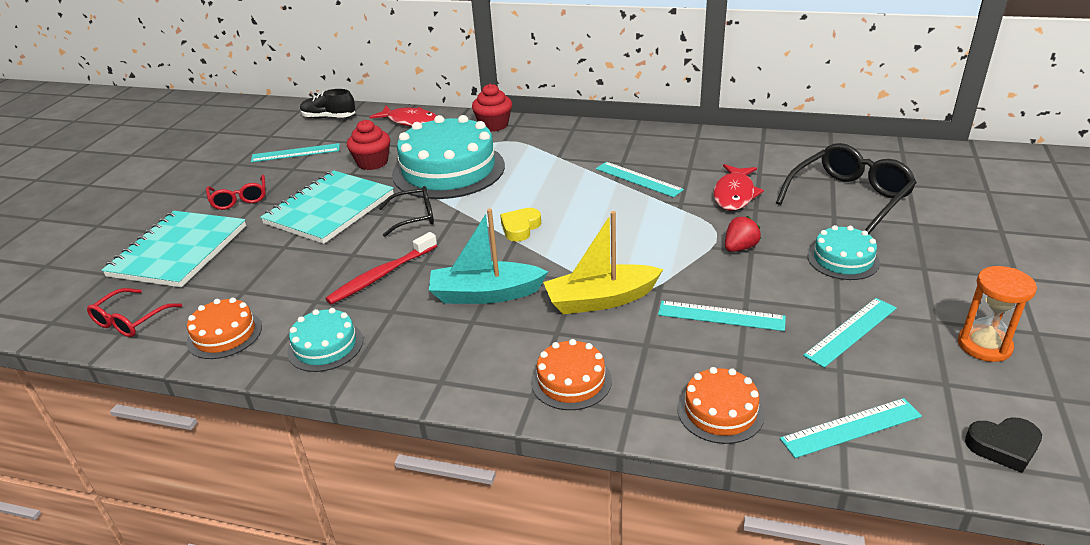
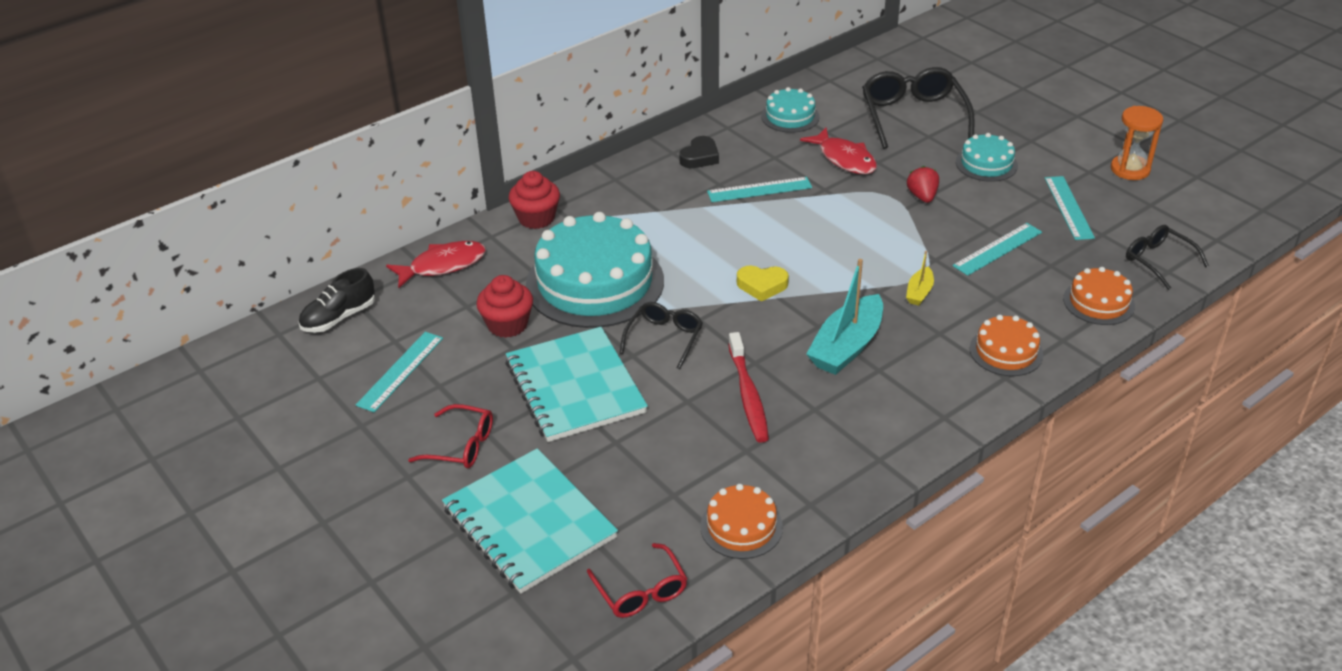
camera: 55 degrees left, 5 degrees up
(325, 346) = (828, 466): turquoise cake -> turquoise cake (790, 116)
(520, 228) = (762, 285): yellow heart -> yellow heart turned 60 degrees counterclockwise
(601, 300) = (919, 292): yellow boat -> yellow boat, size x0.49
(851, 427) = (1158, 261): turquoise ruler -> black glasses
(1003, 446) = (1218, 219): black heart -> black heart (700, 157)

